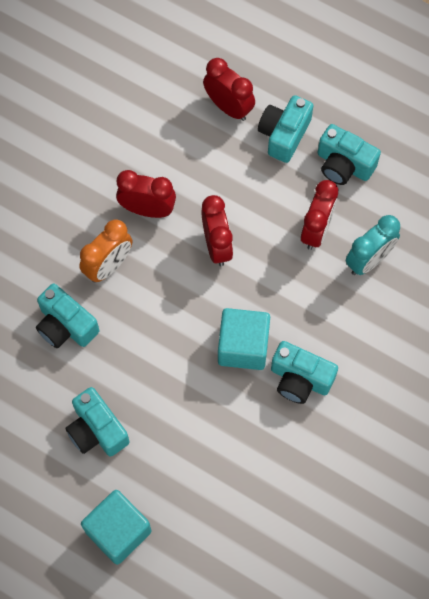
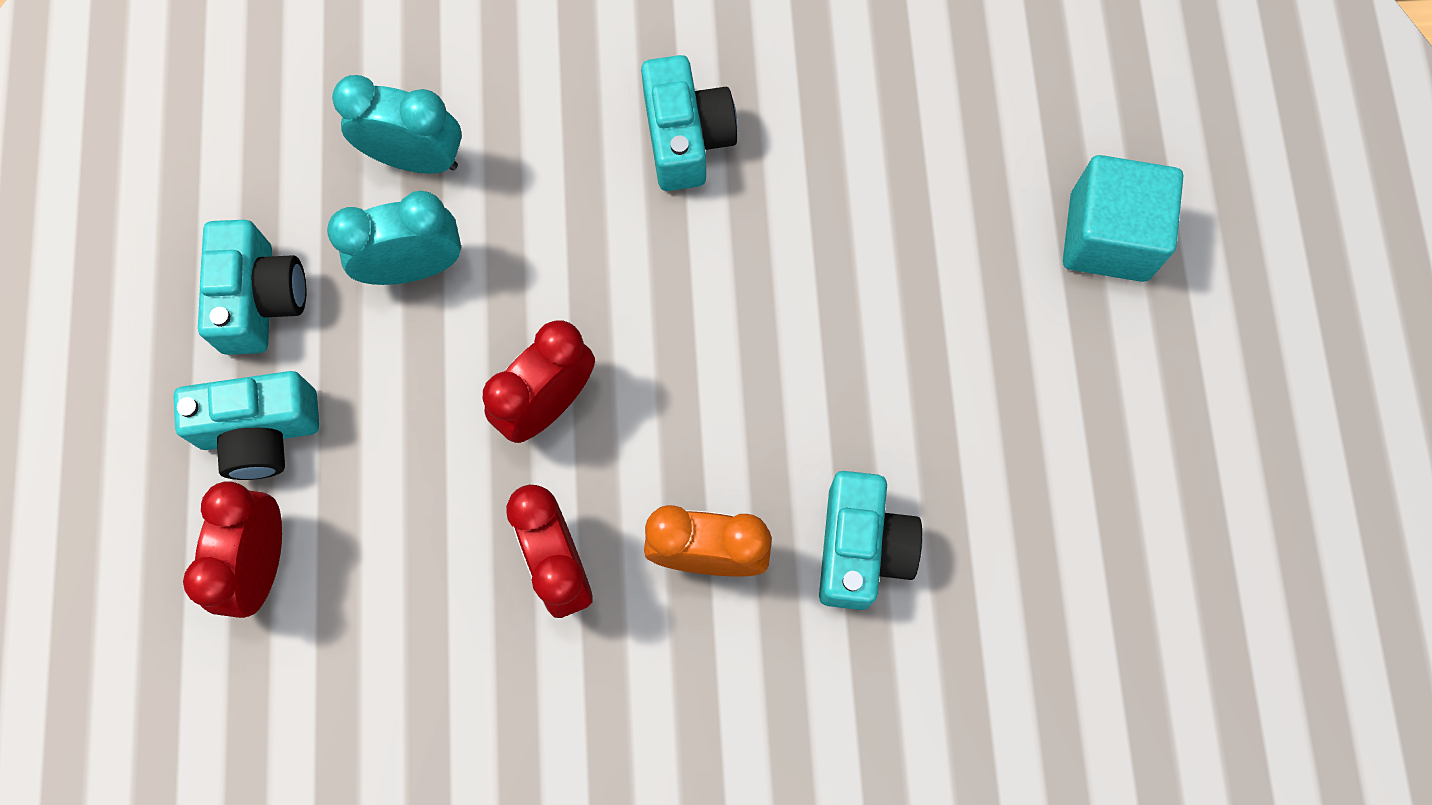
camera: 125 degrees left, 5 degrees up
(97, 430) = (989, 374): turquoise camera -> none
(243, 346) = (694, 250): turquoise cube -> none
(316, 230) = (413, 267): red clock -> turquoise clock

